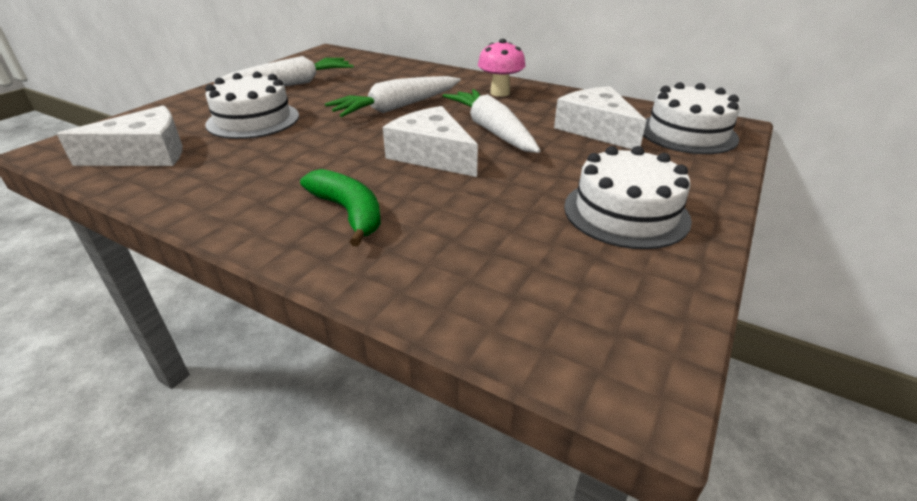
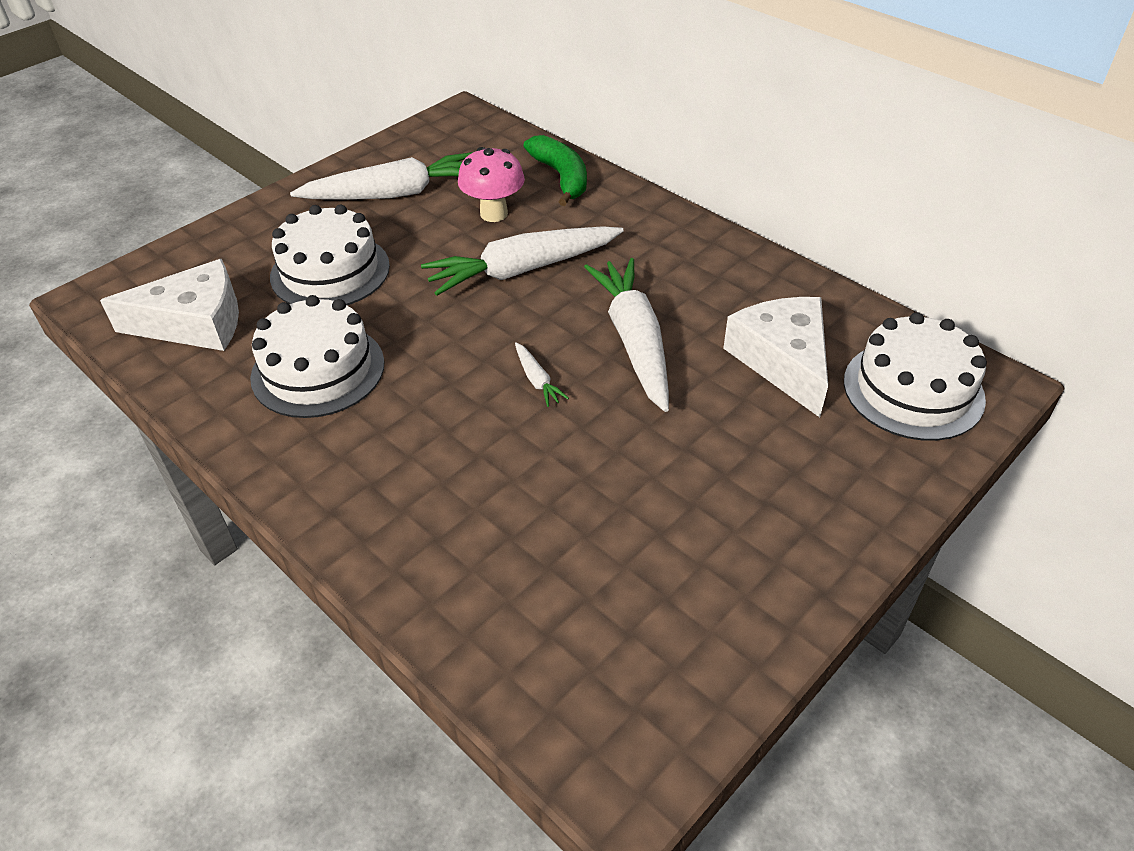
camera: 15 degrees right, 10 degrees up
(349, 212) = (406, 470): green banana -> green banana (561, 177)
(432, 155) = (537, 380): white cheese -> white carrot
(500, 93) = (680, 254): pink mushroom -> pink mushroom (494, 214)
(625, 212) = (739, 531): white cake -> white cake (318, 370)

